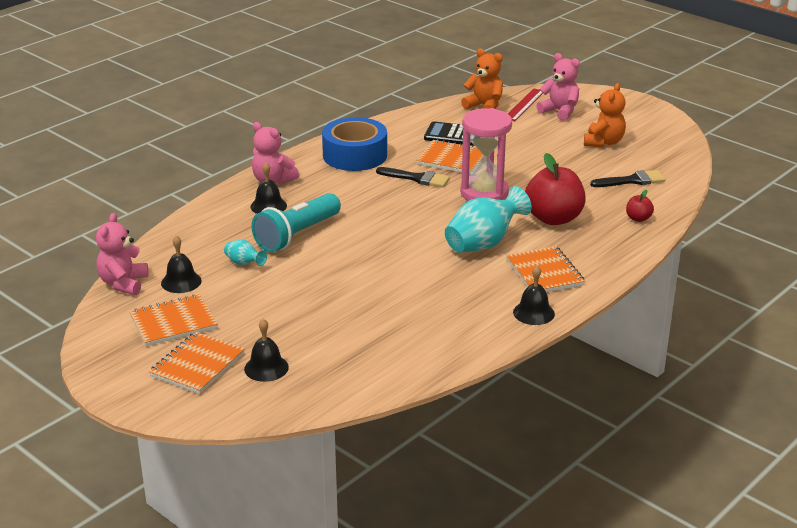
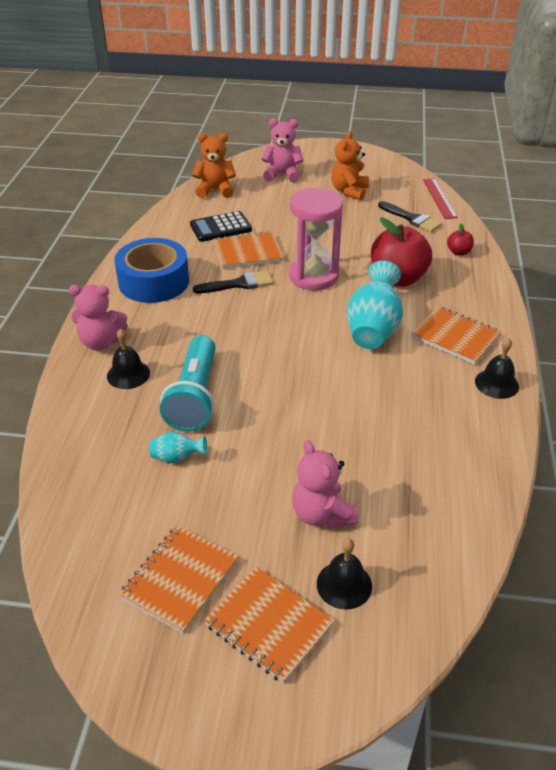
camera: 35 degrees left, 10 degrees up
(123, 283) = (65, 555): pink teddy bear -> pink teddy bear (322, 514)
(181, 282) = (131, 517): black bell -> none
(197, 365) = (269, 625): orange notebook -> orange notebook turned 45 degrees counterclockwise
(524, 105) = (247, 178): red ruler -> red ruler (439, 198)
(603, 142) = (349, 191): orange teddy bear -> orange teddy bear turned 150 degrees counterclockwise
(632, 180) = (412, 219): black brush -> black brush turned 90 degrees clockwise

